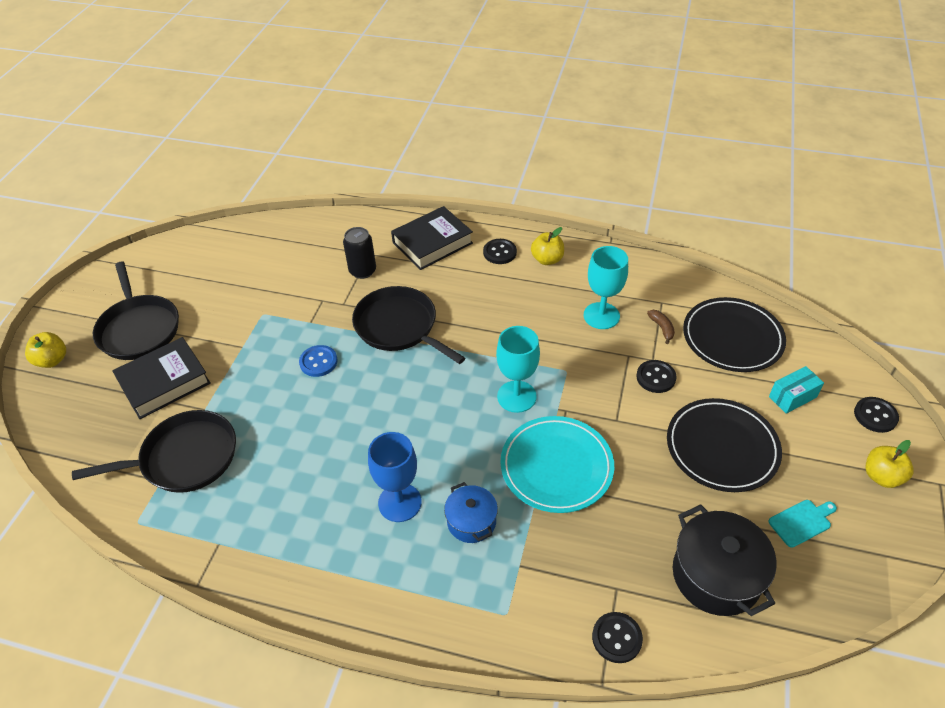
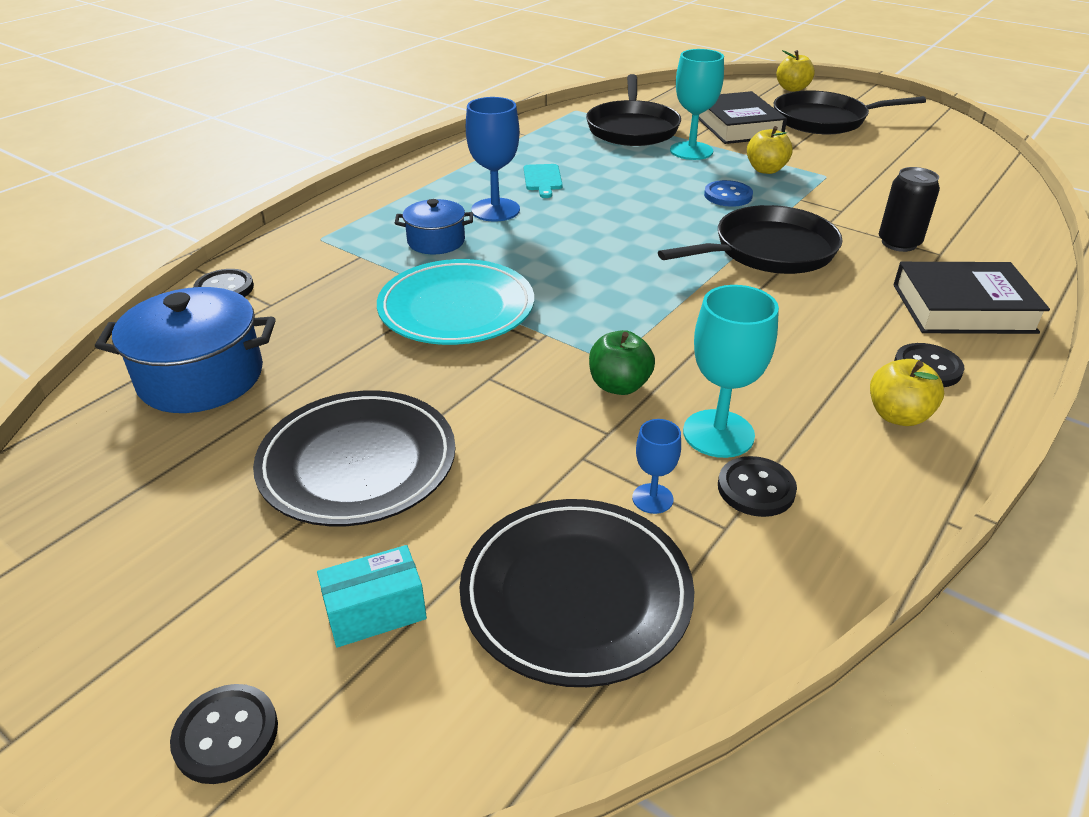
camera: 110 degrees right, 10 degrees down
(432, 243) = (963, 308): black book -> black book turned 75 degrees counterclockwise
(516, 396) = (590, 308): turquoise goblet -> turquoise goblet (691, 151)
(587, 361) = (619, 385): none -> green apple
(655, 377) = (541, 446): black button -> black button (756, 489)
(662, 328) = (652, 498): brown banana -> blue goblet
(716, 575) = (201, 377): black pot -> blue pot
(792, 397) = (375, 612): turquoise box -> turquoise box turned 75 degrees clockwise
(802, 522) = (170, 490): turquoise cutting board -> turquoise cutting board (542, 179)
(881, 476) = (120, 647): yellow apple -> yellow apple (766, 170)

